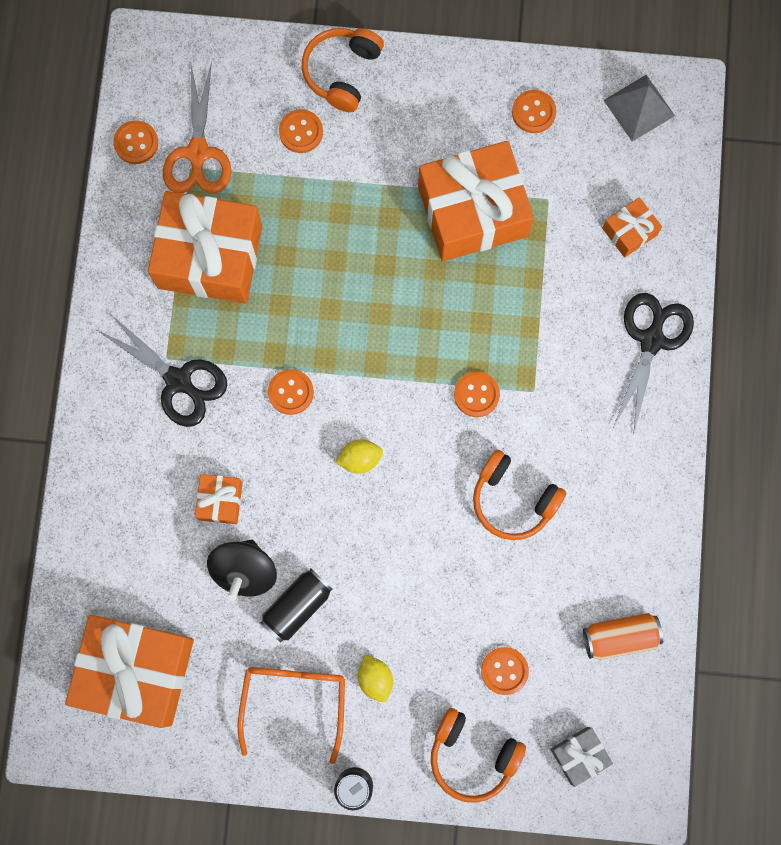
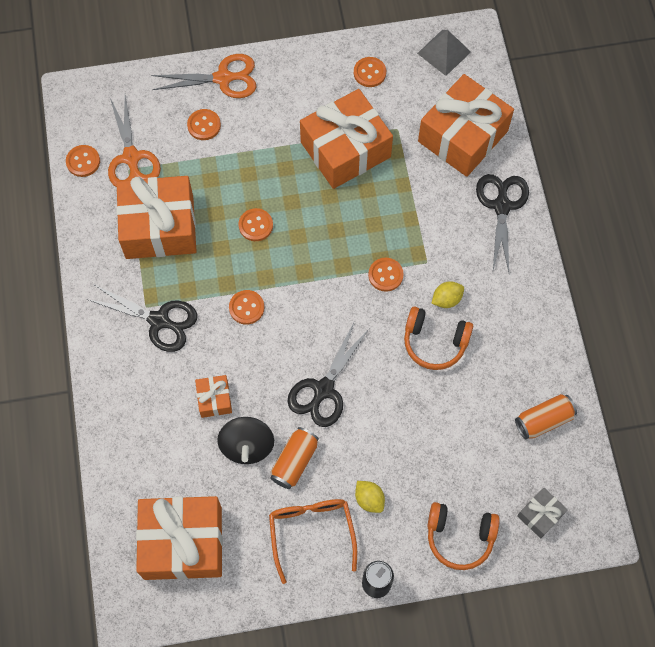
camera: 15 degrees left, 10 degrees down
(297, 606) = (294, 461): black can -> orange can
(342, 72) = (223, 78): orange headphones -> orange scissors
(357, 524) = (323, 389): none -> black scissors
(360, 459) = (312, 342): yellow lemon -> yellow lemon (446, 299)
(504, 671) = (465, 467): orange button -> orange button (255, 225)
(629, 231) = (463, 136): orange gift -> orange gift, size x2.20

